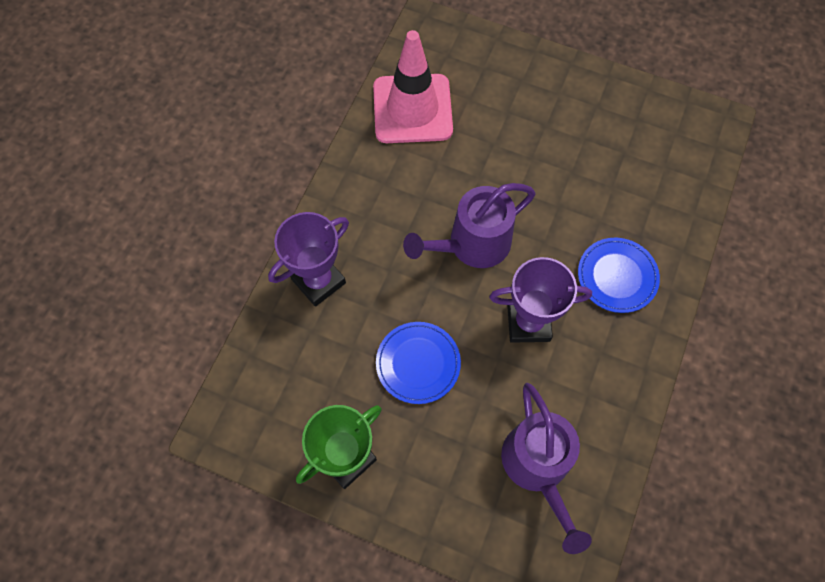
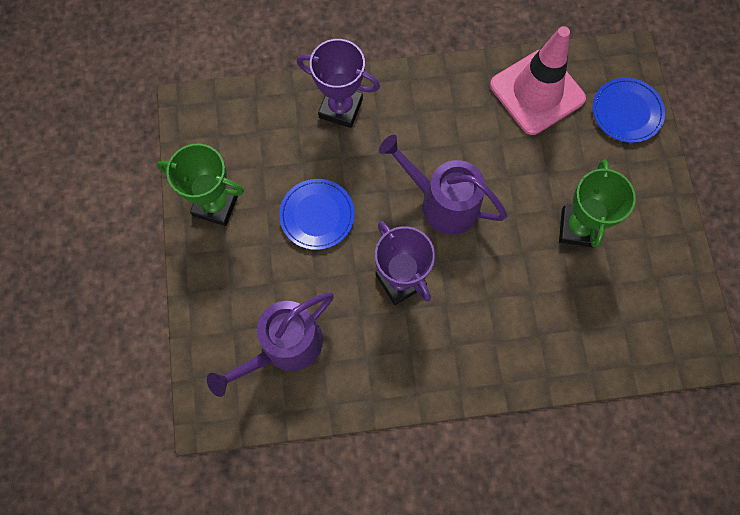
camera: 60 degrees right, 5 degrees up
(560, 150) = (578, 228): none -> green trophy
(617, 276) = (487, 332): blue plate -> blue plate (627, 112)

